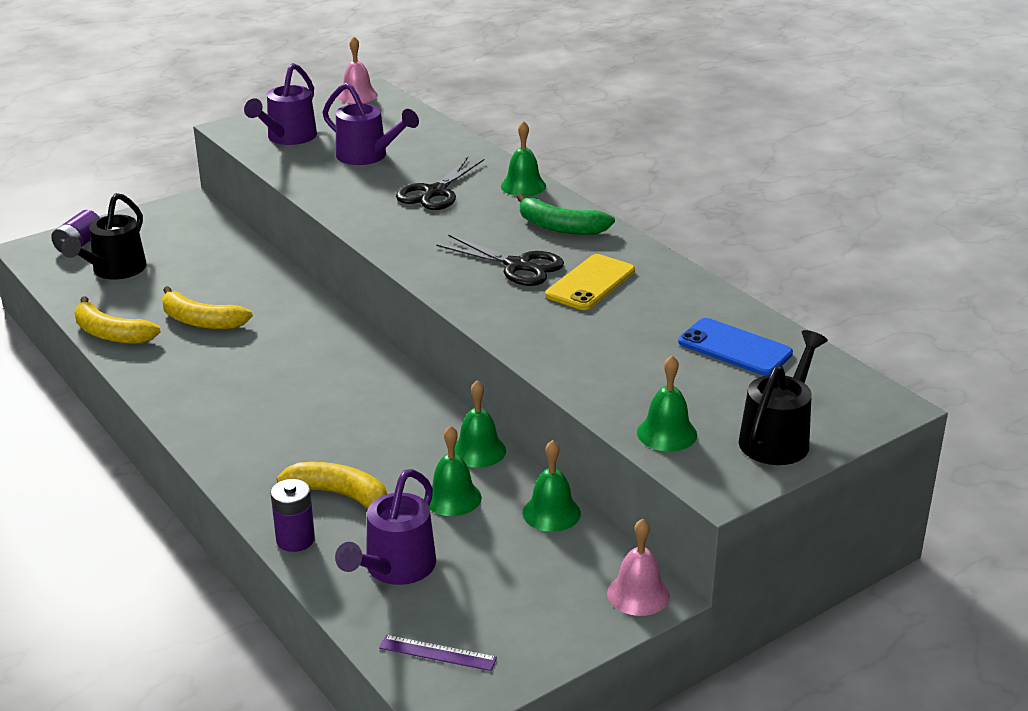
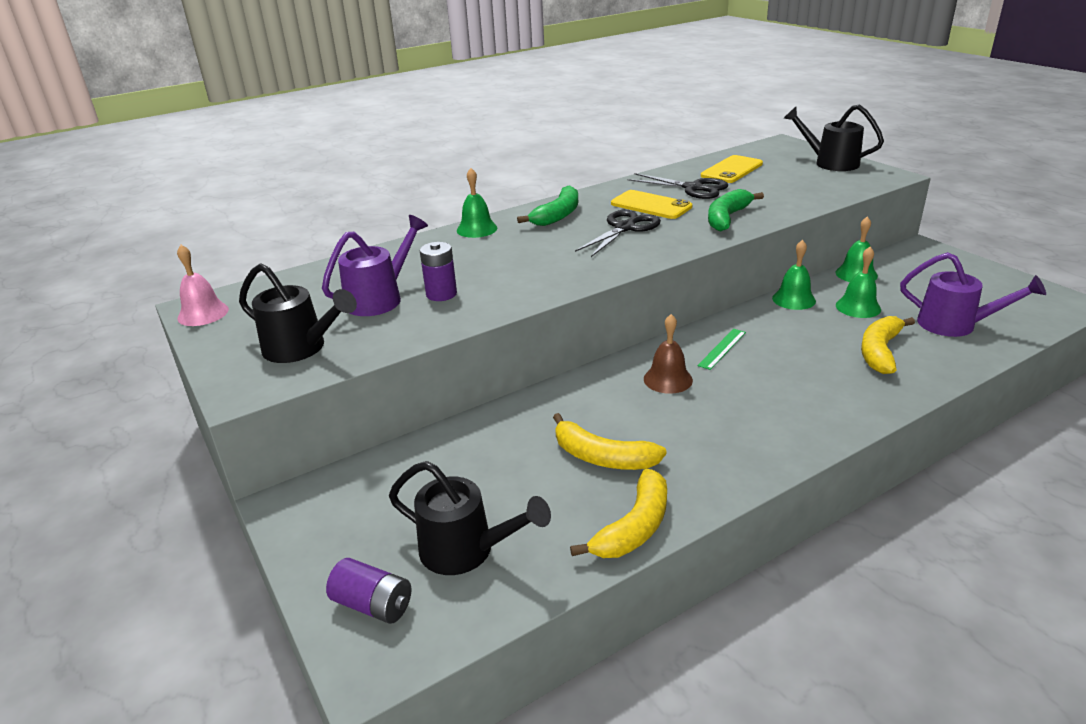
camera: 85 degrees left, 0 degrees up
(201, 321) = (602, 457): yellow banana -> yellow banana turned 90 degrees clockwise
(287, 138) = (301, 348): purple watering can -> black watering can
(295, 540) = (950, 367): purple battery -> purple battery (441, 294)
(313, 355) = (668, 379): none -> brown bell
(366, 390) = (722, 348): none -> green ruler
(435, 192) = (478, 263): black scissors -> black scissors (693, 188)
(437, 653) = (1030, 307): purple ruler -> none
(544, 331) = (727, 218): none -> green banana
(638, 594) = (922, 250): pink bell -> none
(667, 433) = (843, 186): green bell -> none
(735, 348) = (731, 170): blue phone -> yellow phone

